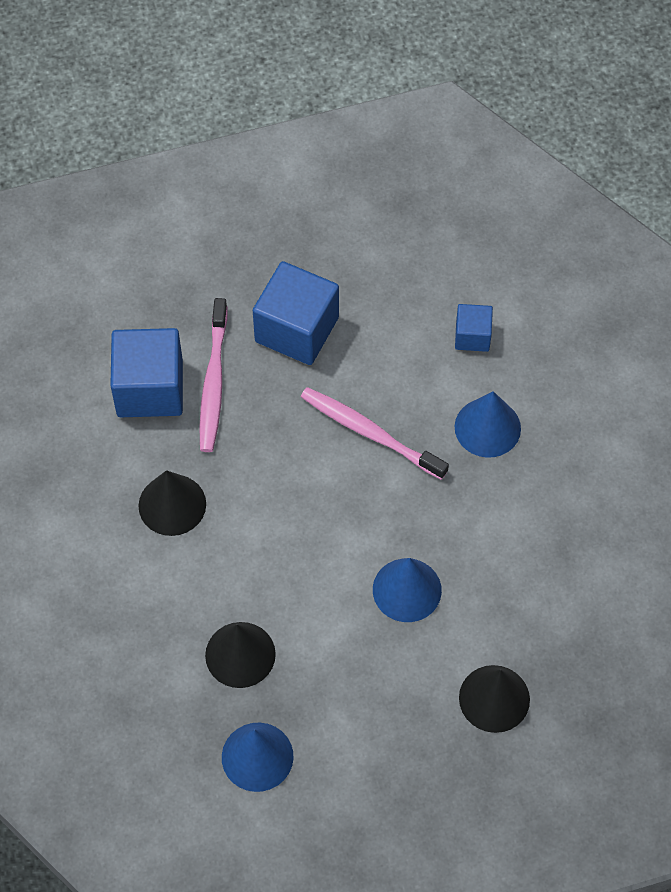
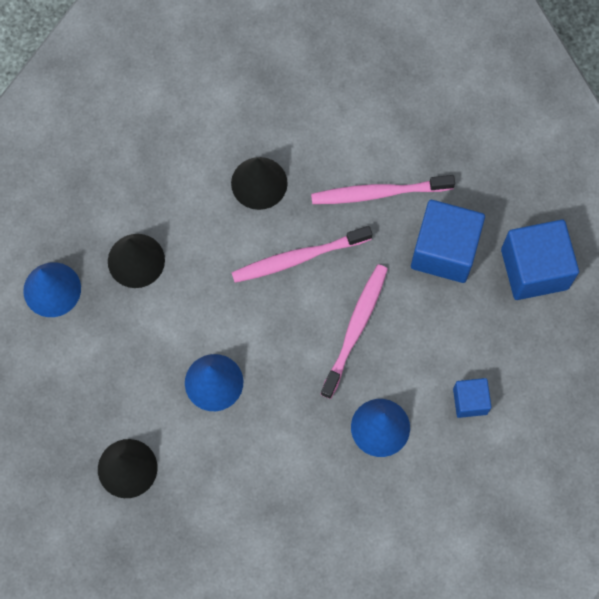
camera: 80 degrees right, 10 degrees up
(150, 388) = (362, 144): blue cube -> blue cube (534, 269)
(274, 478) = (298, 258): none -> pink toothbrush

